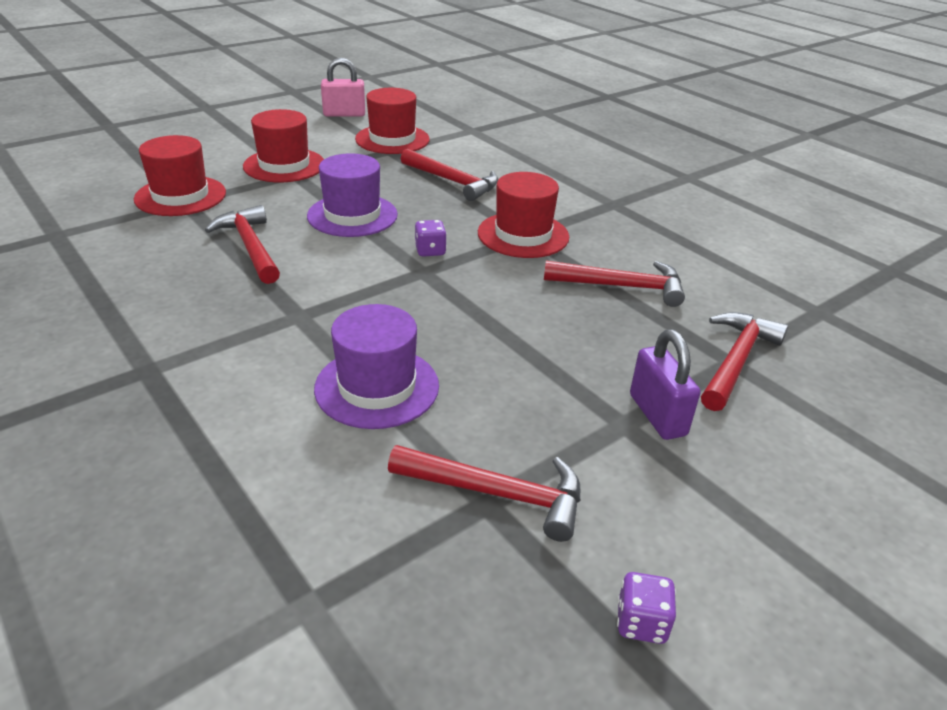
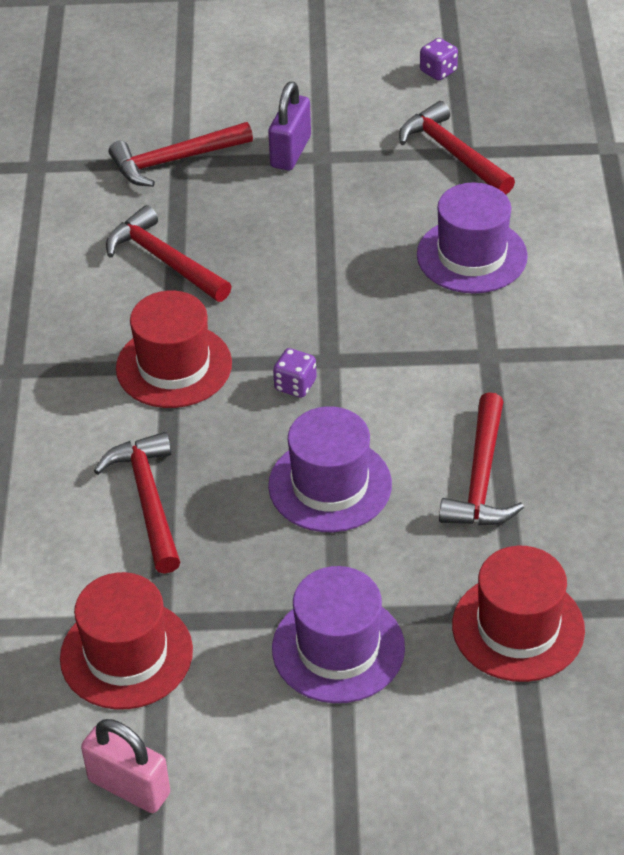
camera: 140 degrees left, 10 degrees up
(284, 165) = (338, 648): red hat -> purple hat

